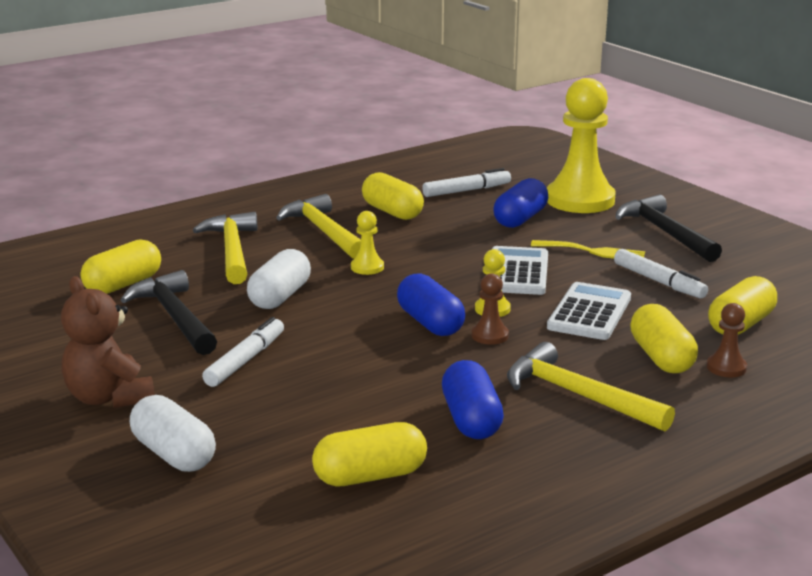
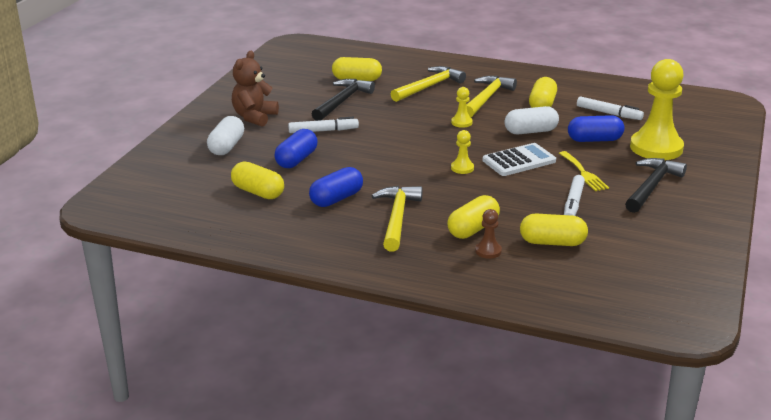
camera: 55 degrees right, 5 degrees up
(280, 297) = (396, 115): white capsule -> white capsule (530, 131)
(430, 323) = (422, 158): blue capsule -> blue capsule (296, 160)
(490, 335) = (430, 177): brown pawn -> none
(589, 313) = (498, 194): white calculator -> none

